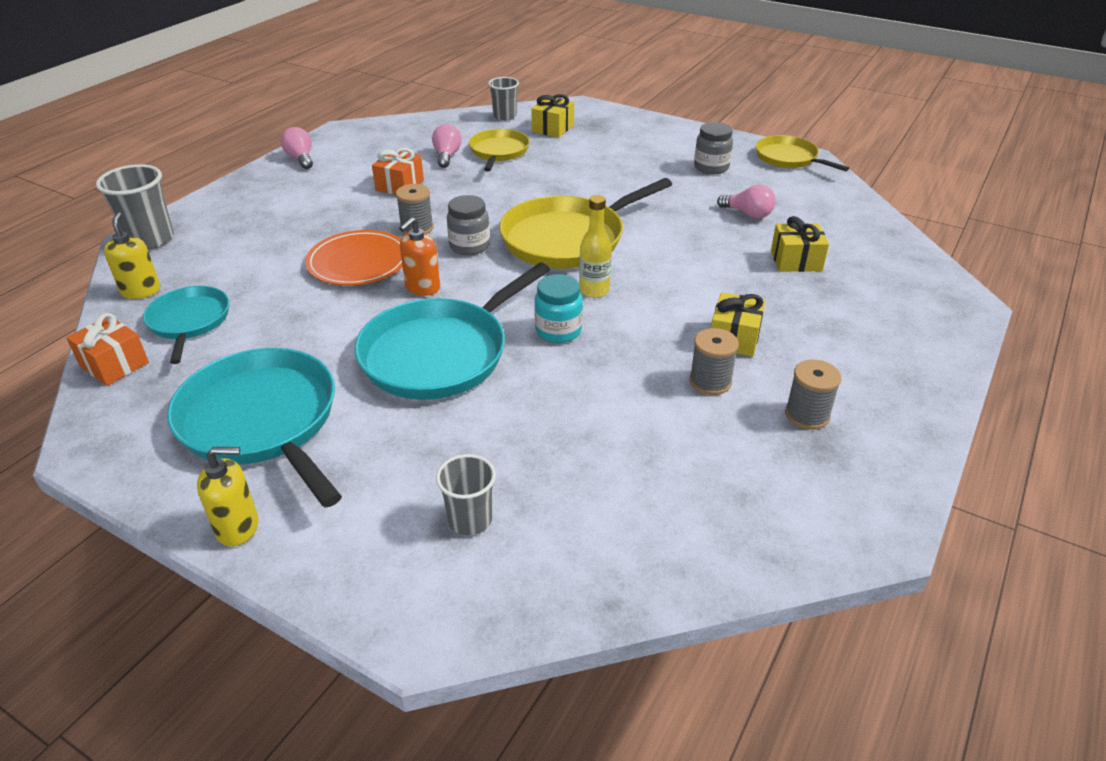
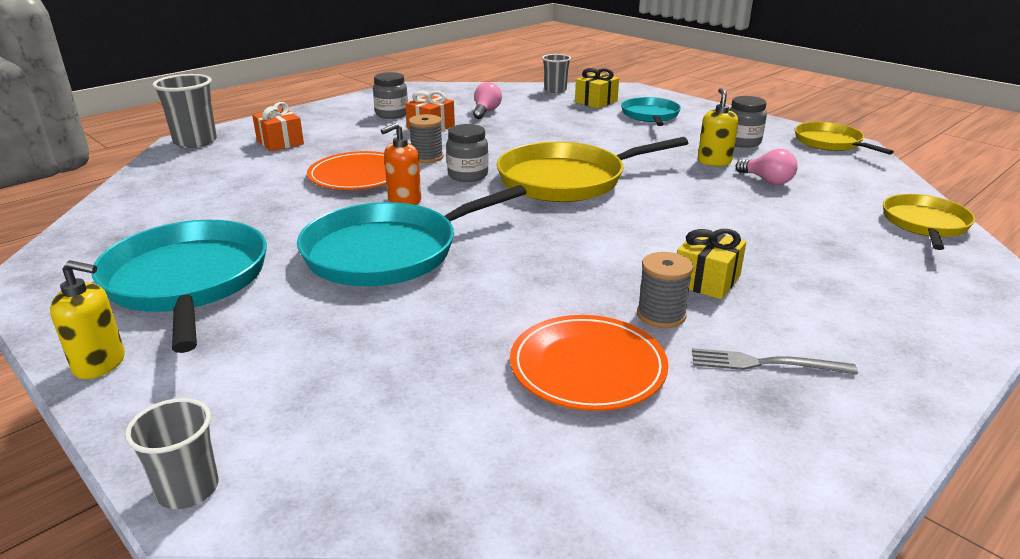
camera: 15 degrees right, 10 degrees down
(114, 364) = (97, 221): orange gift -> orange gift (280, 142)
(141, 291) = (160, 174): yellow soap dispenser -> yellow soap dispenser (714, 161)
(189, 322) = (182, 200): turquoise pan -> turquoise pan (650, 115)
(301, 158) = (357, 102): pink light bulb -> none
(348, 172) = (392, 114): none -> grey jar
(470, 520) = (327, 399): grey cup -> grey cup (188, 489)
(498, 152) = (535, 113): yellow pan -> yellow pan (925, 224)
(558, 331) = (517, 249): turquoise jar -> none
(594, 290) = (572, 222): yellow bottle -> none
(671, 445) = (587, 367): none -> orange plate
(796, 261) = (806, 223): yellow gift -> none
(807, 415) = (765, 363): grey spool -> grey fork

